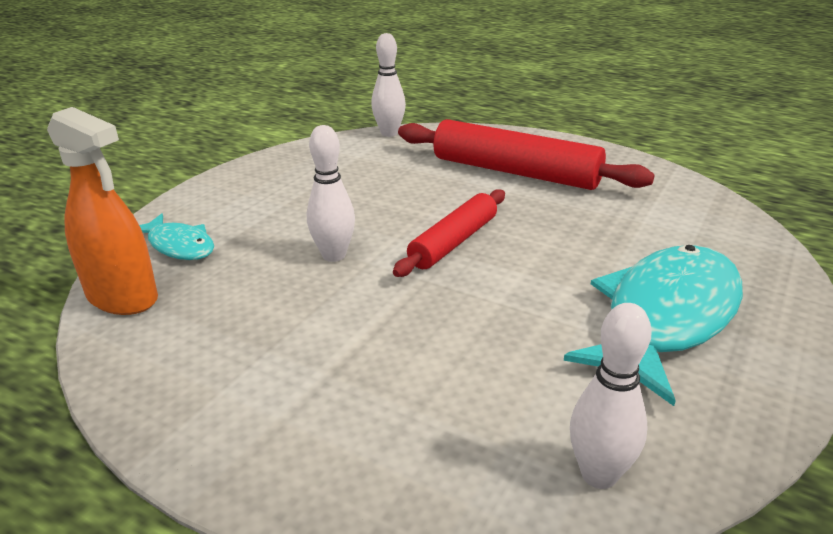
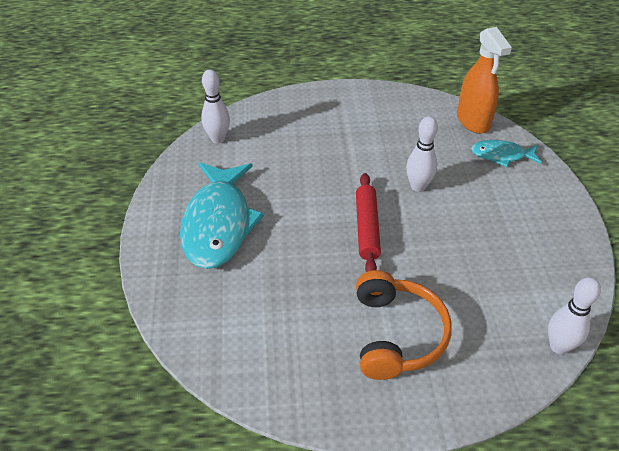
camera: 145 degrees right, 15 degrees up
(122, 297) = (473, 121): orange spray bottle -> orange spray bottle turned 105 degrees counterclockwise
(515, 172) = (396, 334): red rolling pin -> orange headphones

